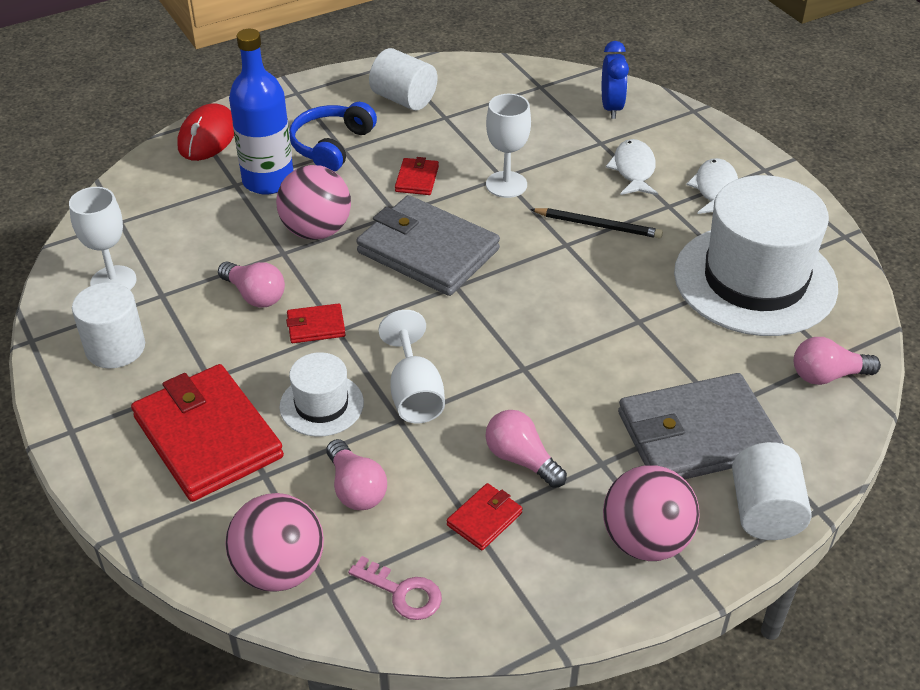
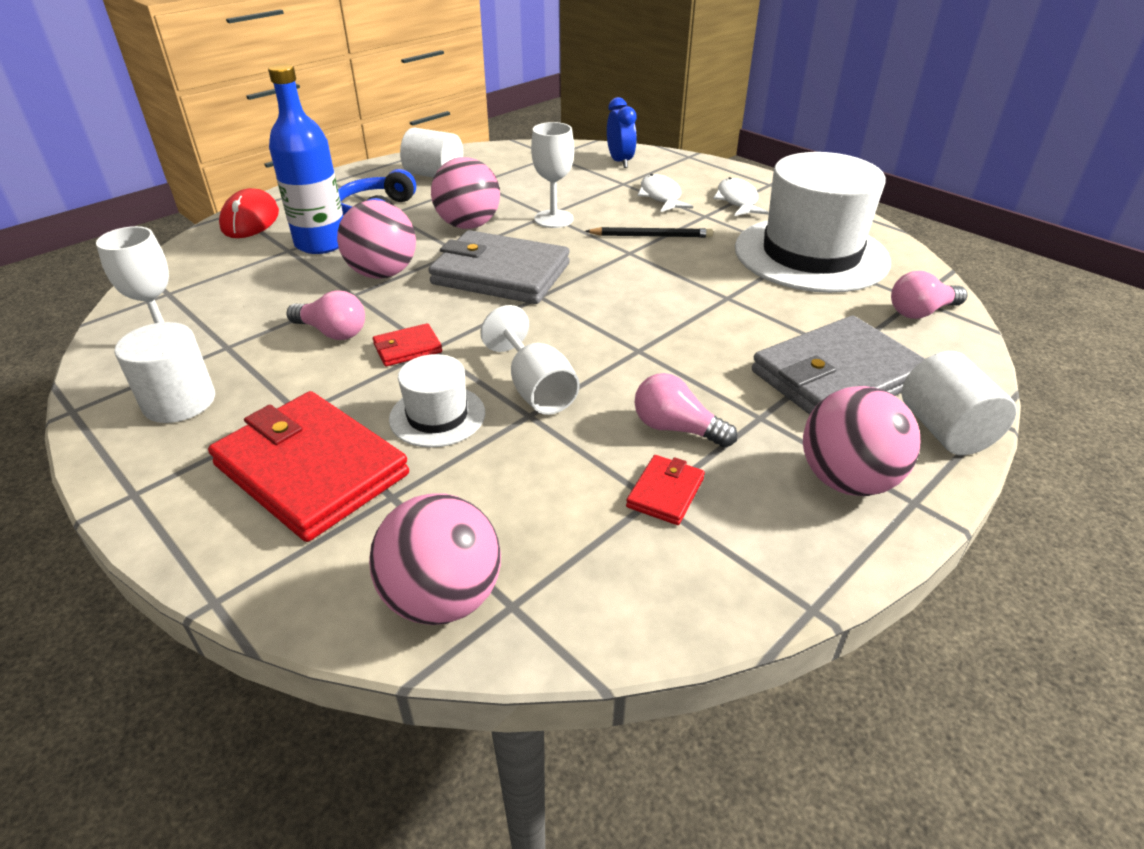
camera: 15 degrees left, 5 degrees down
(355, 488) = (506, 490): pink light bulb -> none
(402, 592) = (606, 591): pink key -> none
(417, 179) = (468, 225): red wallet -> pink ball

